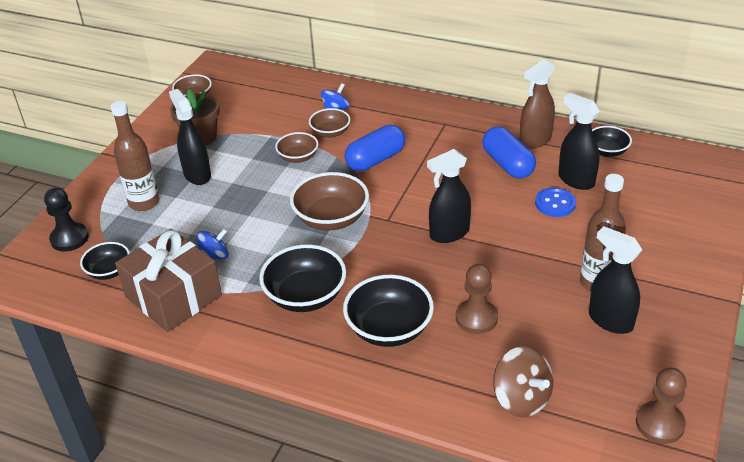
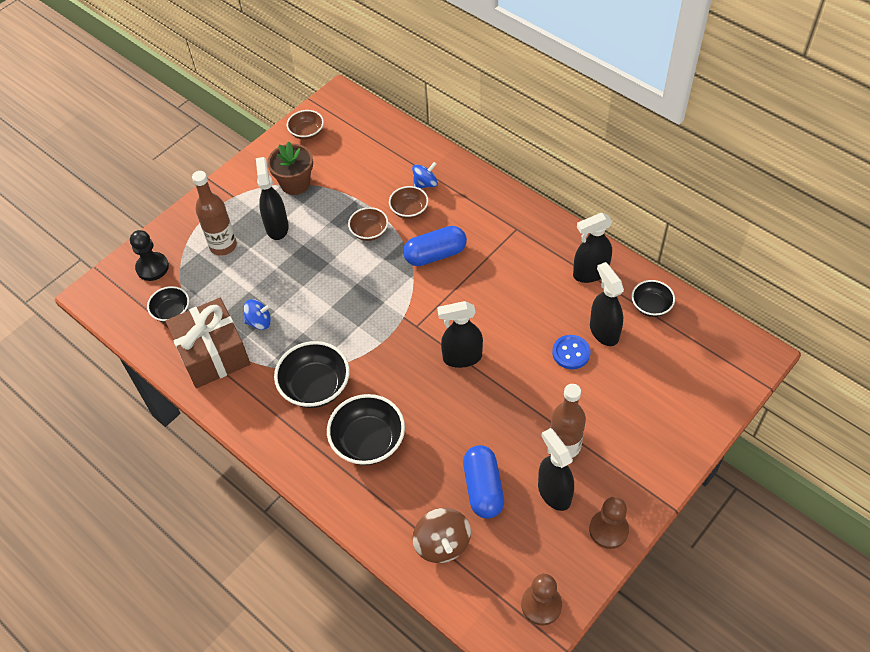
camera: 20 degrees right, 15 degrees up
(331, 219) = (369, 310): brown bowl -> none
(476, 318) = (444, 453): brown pawn -> brown pawn (608, 530)
(507, 164) = (551, 294): blue capsule -> blue capsule (483, 488)
(535, 140) = (590, 273): brown spray bottle -> black spray bottle

